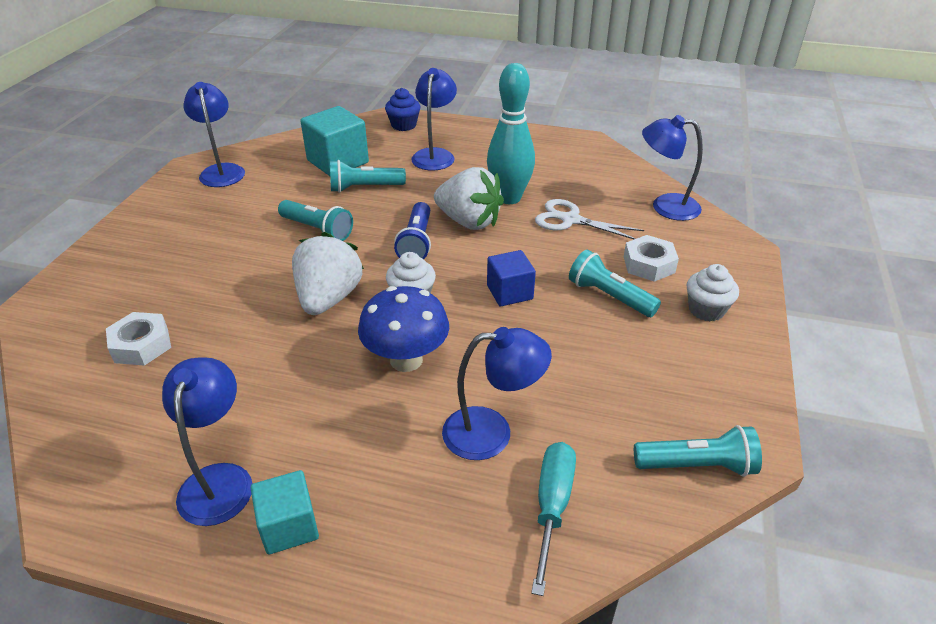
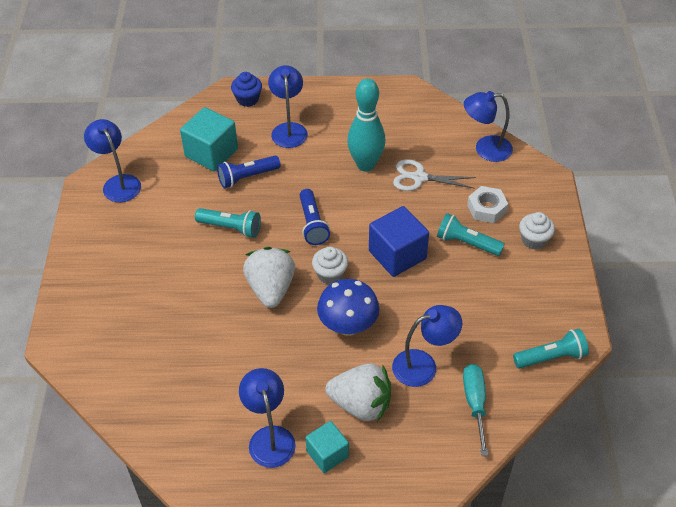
camera: 15 degrees left, 10 degrees up
(141, 345) = (158, 357): white nut -> none
(364, 188) = (247, 177): turquoise flashlight -> blue flashlight
(469, 221) = (344, 195): white strawberry -> white strawberry (361, 404)
(509, 292) = (397, 255): blue cube -> blue cube, size x1.59

